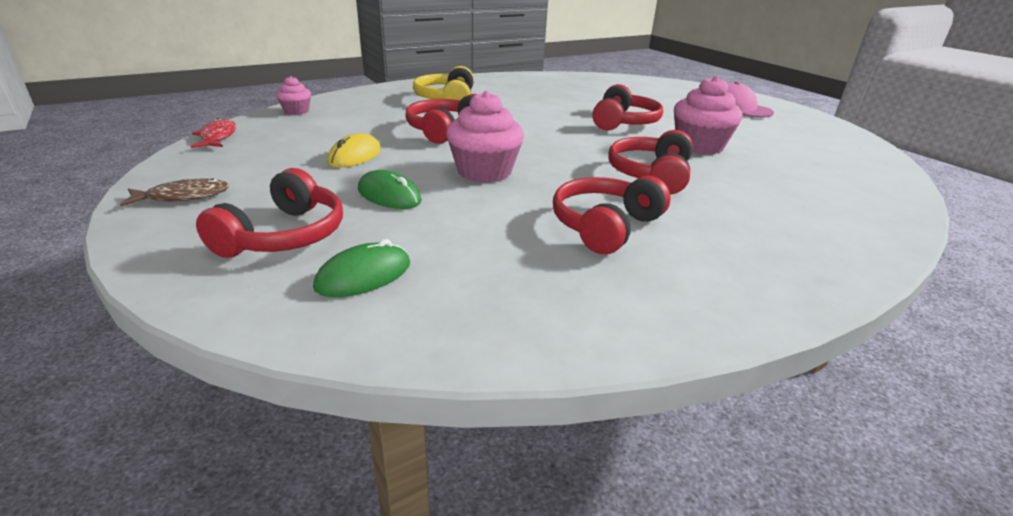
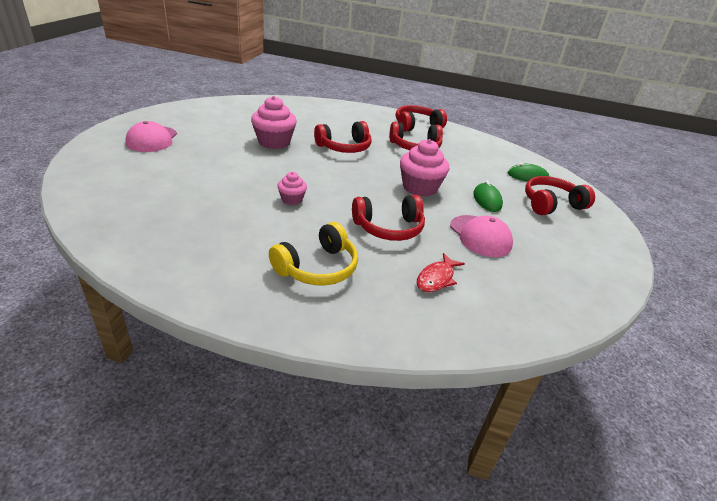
camera: 135 degrees left, 5 degrees up
(183, 196) = (601, 253): brown fish -> none
(217, 137) = (576, 317): red fish -> red fish (436, 278)
(296, 111) = (485, 329): pink cupcake -> pink cupcake (292, 199)
(355, 156) = (480, 236): yellow mouse -> pink cap
(623, 122) = (258, 171): red headphones -> red headphones (416, 126)

